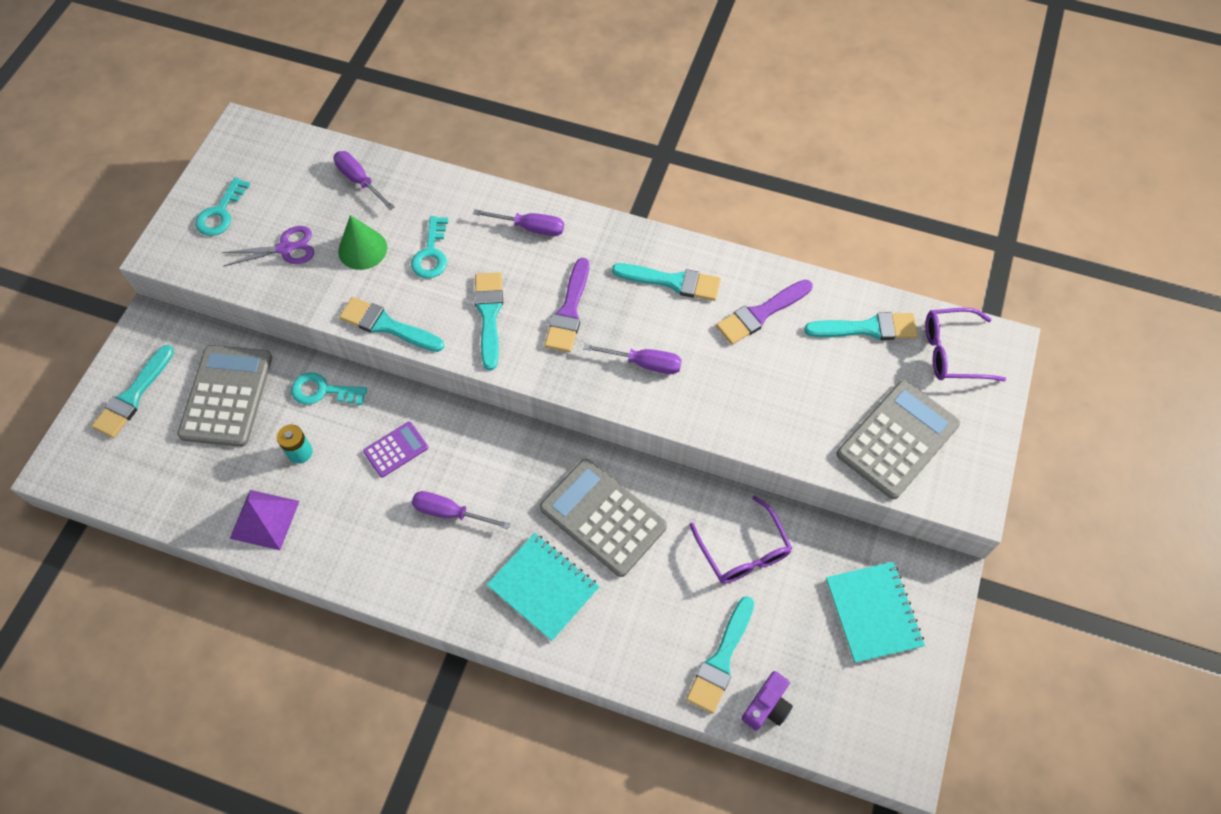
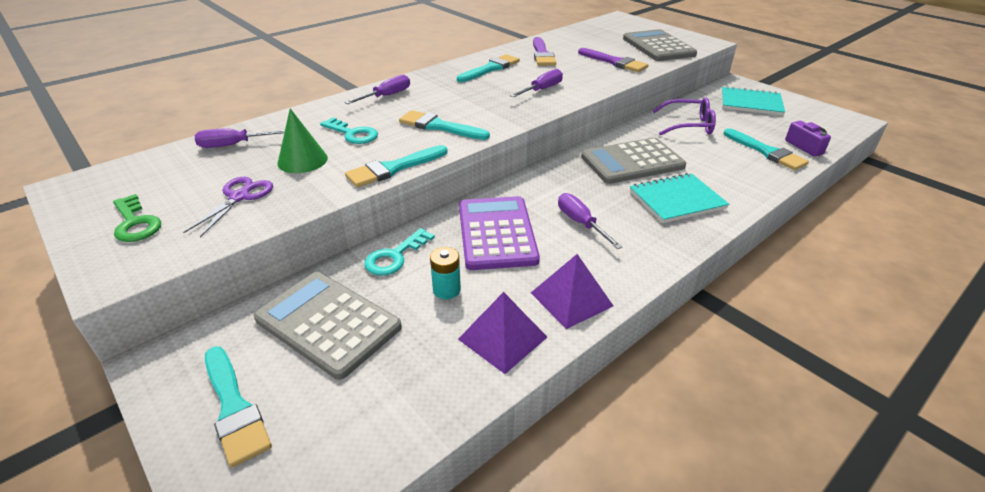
camera: 60 degrees left, 25 degrees down
(220, 213) = (135, 223): turquoise key -> green key
(333, 549) = (571, 299): none -> purple pyramid
(396, 449) = (496, 233): purple calculator -> purple calculator, size x1.94
(450, 512) = (580, 223): purple screwdriver -> purple screwdriver turned 105 degrees clockwise
(569, 311) = (472, 101): purple brush -> purple brush (614, 62)
(867, 328) = (580, 36): turquoise brush -> none
(952, 352) = (614, 26): purple glasses -> none

